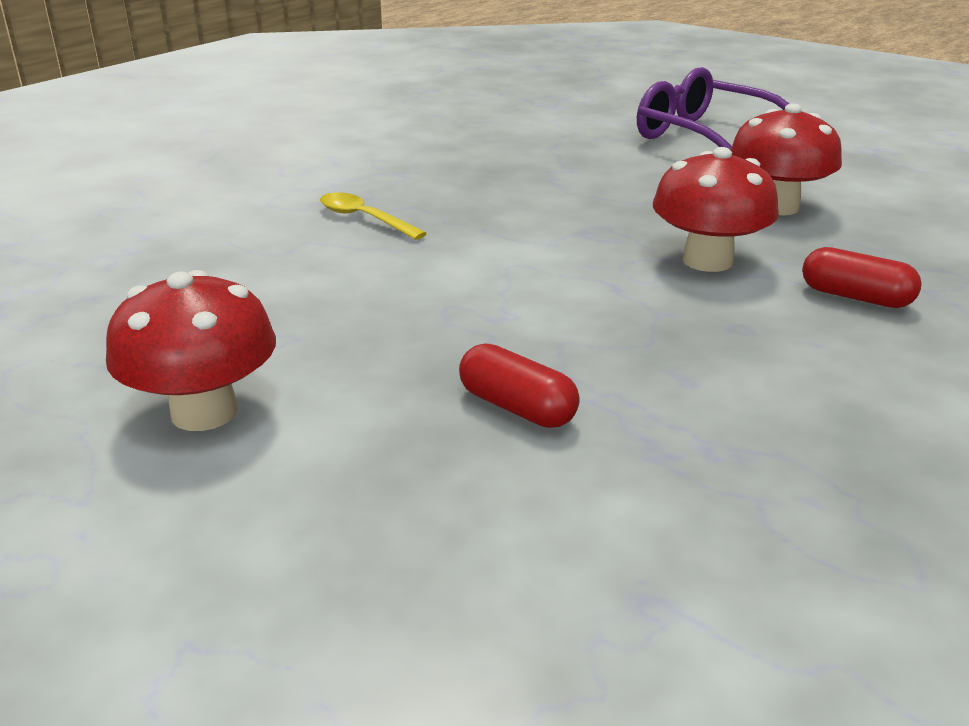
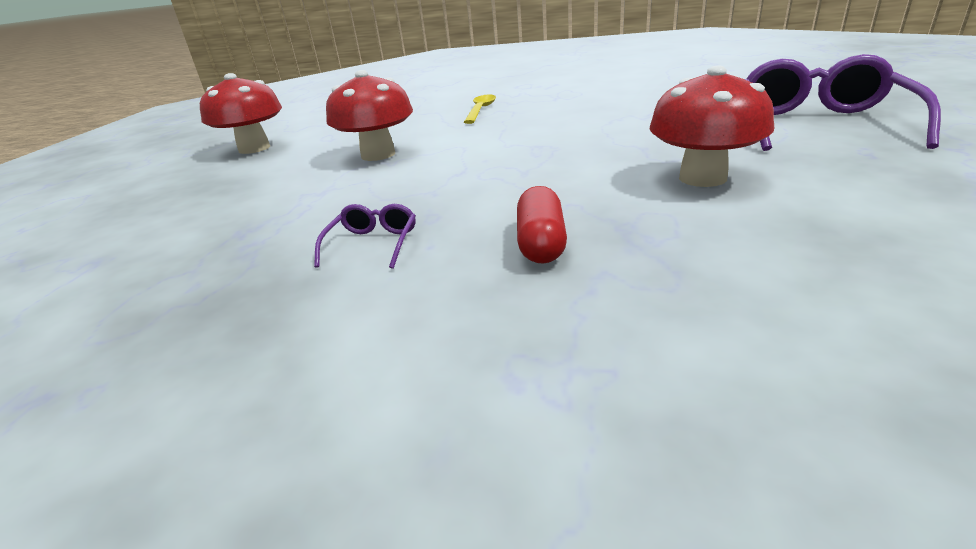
camera: 65 degrees right, 0 degrees up
(517, 407) = (282, 191): red capsule -> none
(707, 261) = (540, 183): red mushroom -> red mushroom (378, 155)
(786, 371) = (372, 244): none -> purple glasses

